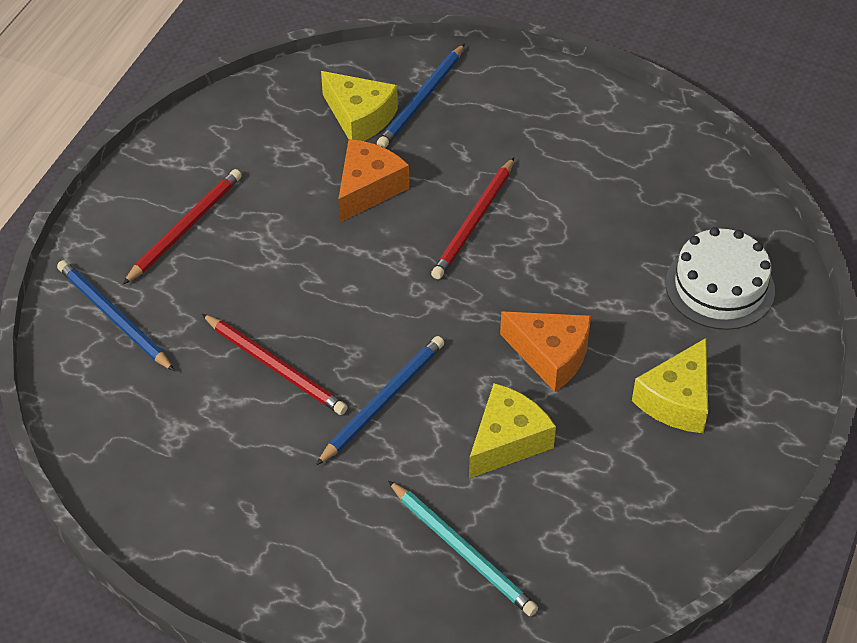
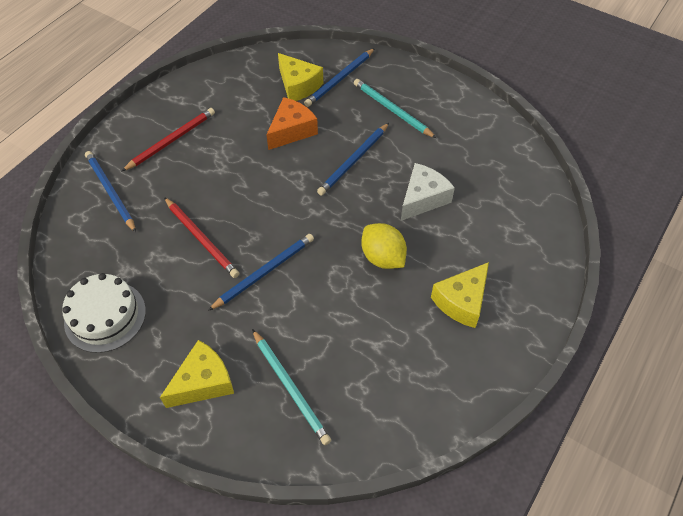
camera: 10 degrees right, 5 degrees up
(474, 221) = (354, 160): red pencil -> blue pencil
(507, 441) = (340, 313): yellow cheese -> yellow cheese (203, 382)
(514, 137) = (392, 110): none -> turquoise pencil
(550, 356) = (382, 257): orange cheese -> yellow lemon
(590, 263) = (423, 198): none -> white cheese
(720, 287) = (507, 226): white cake -> white cake (105, 316)

